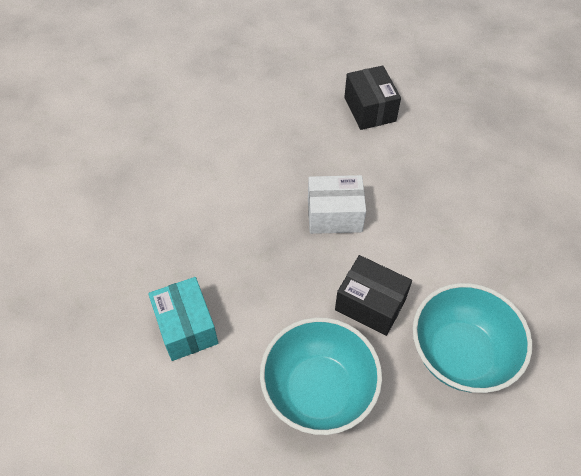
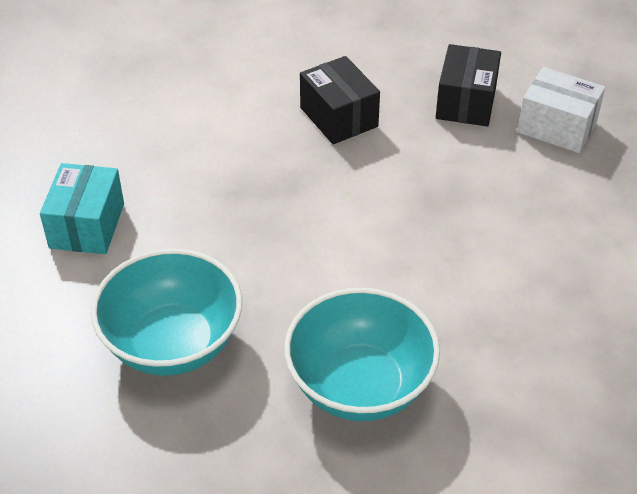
camera: 30 degrees right, 10 degrees down
(334, 215) = (331, 190): white box -> white box (557, 127)
(370, 304) = (298, 291): black box -> black box (339, 117)

